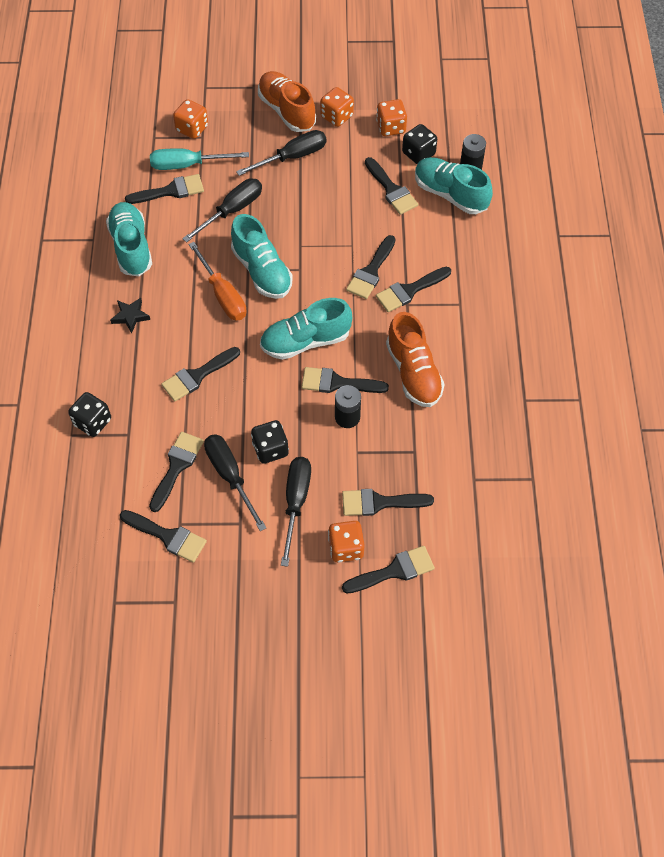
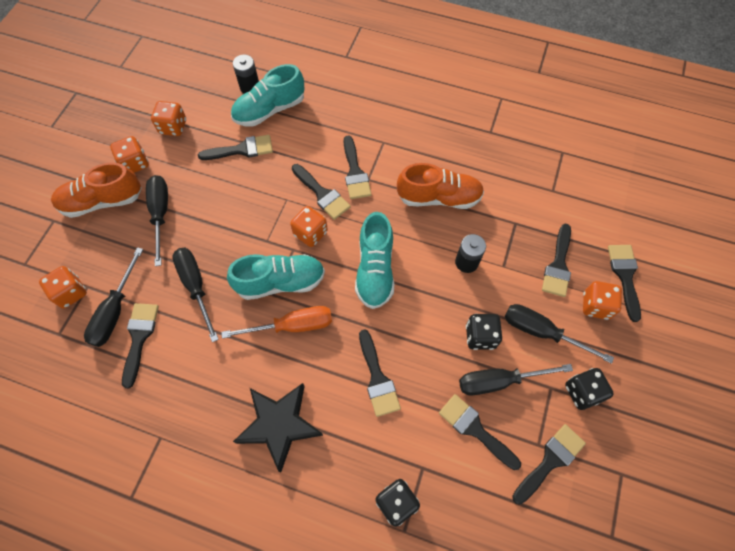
camera: 70 degrees left, 5 degrees up
(130, 316) = (279, 425): black star -> black star, size x2.01
(131, 247) = (191, 399): turquoise shoe -> none
(188, 165) = (115, 311): turquoise screwdriver -> black screwdriver
(323, 277) = (310, 233): none -> orange dice
(337, 383) = (428, 258): black brush -> none
(418, 154) = (214, 117): black dice -> black dice (582, 392)

